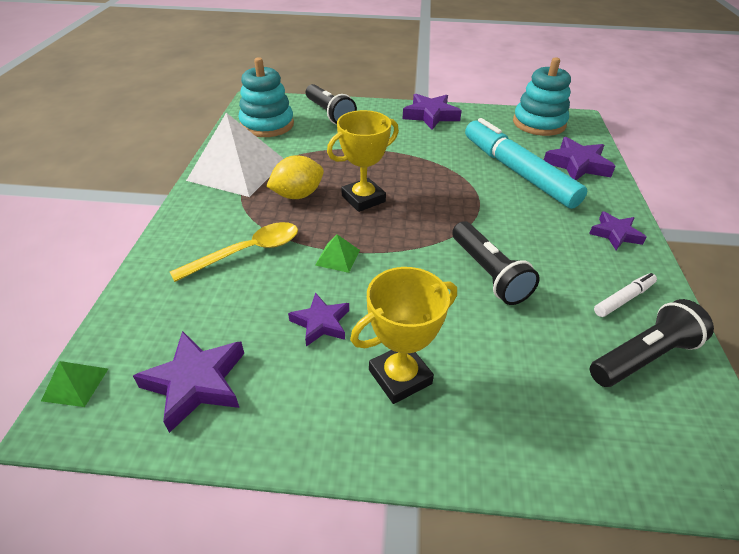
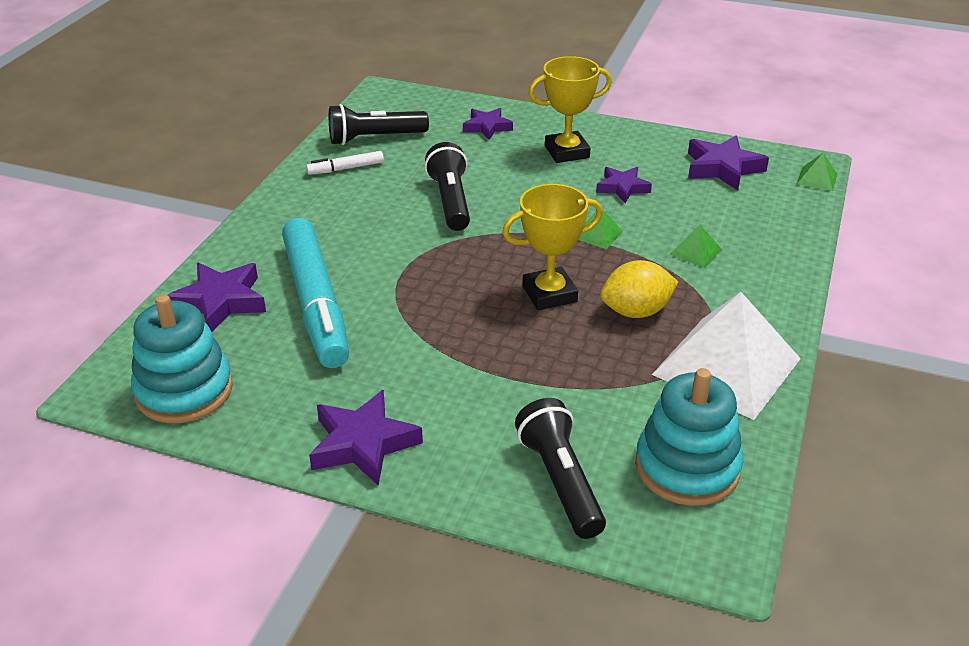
camera: 165 degrees left, 5 degrees down
(247, 252) = (695, 252): yellow spoon -> green pyramid
(615, 234) = (285, 215): purple star -> purple star (487, 127)

